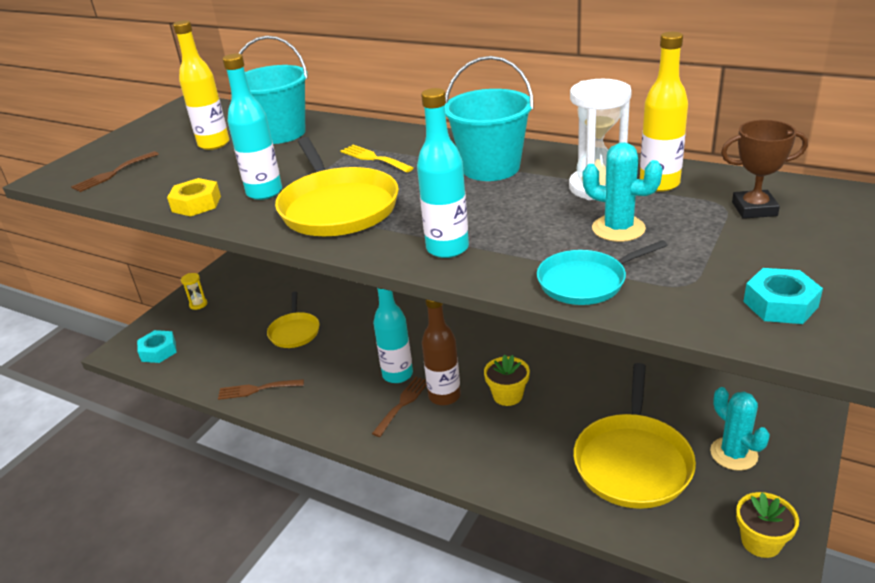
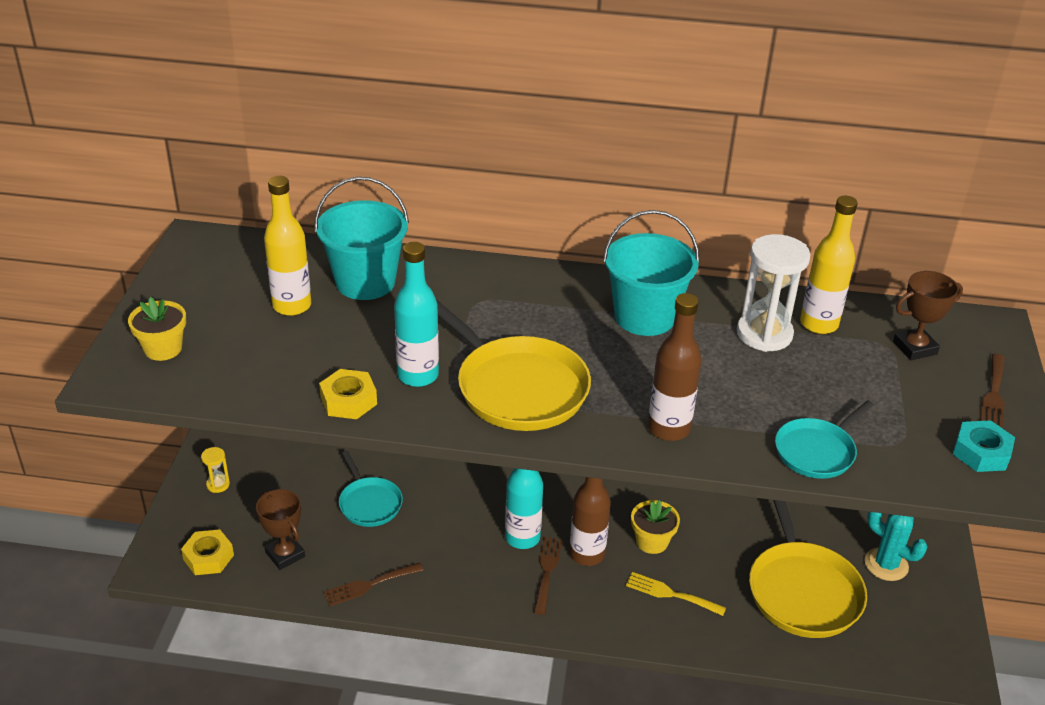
camera: 25 degrees left, 5 degrees up
(113, 173) = (196, 365): brown fork -> brown fork (994, 394)
(158, 351) = (208, 557): turquoise nut -> yellow nut
(211, 358) = (285, 554): none -> brown trophy
(294, 332) = (369, 503): yellow pan -> turquoise pan
(373, 158) = (508, 313): yellow fork -> yellow fork (670, 594)
(447, 248) = (668, 428): turquoise bottle -> brown bottle
(618, 229) = (811, 385): turquoise cactus -> none
(761, 541) = (938, 645): yellow flower pot -> yellow flower pot (163, 348)

